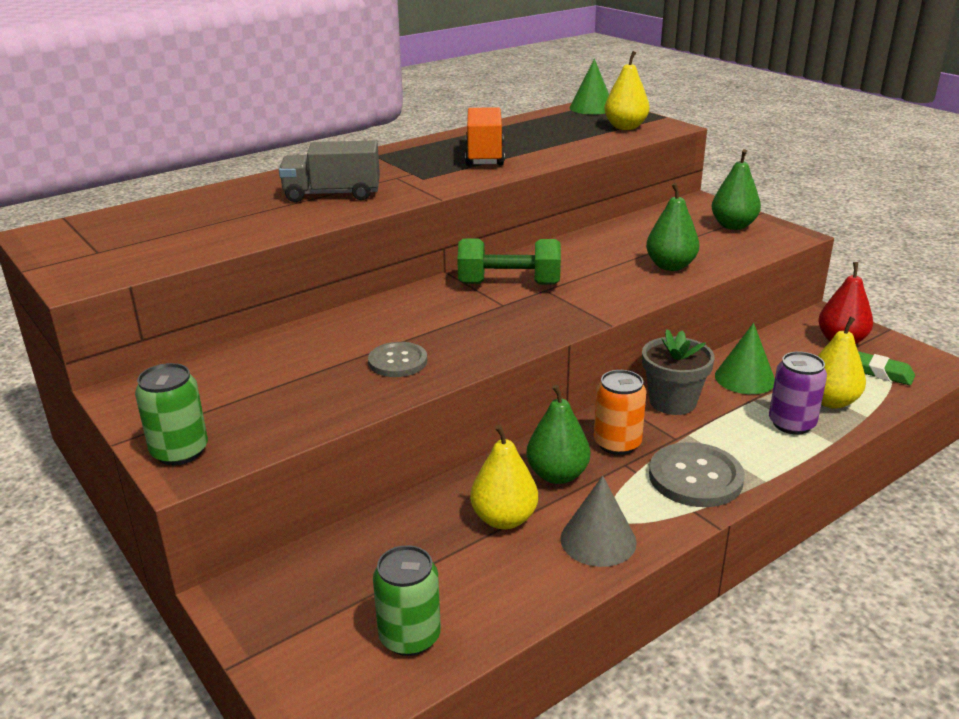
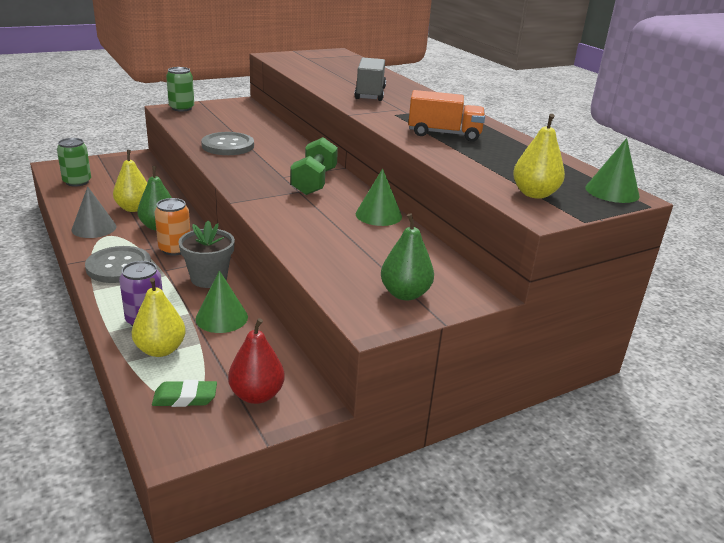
camera: 95 degrees right, 0 degrees up
(398, 361) = (228, 146): grey button -> grey button, size x1.53
(581, 244) = (378, 215): none -> green cone
(670, 266) = (318, 241): green pear -> none
(881, 373) = (185, 398): green eraser -> green eraser turned 45 degrees clockwise

